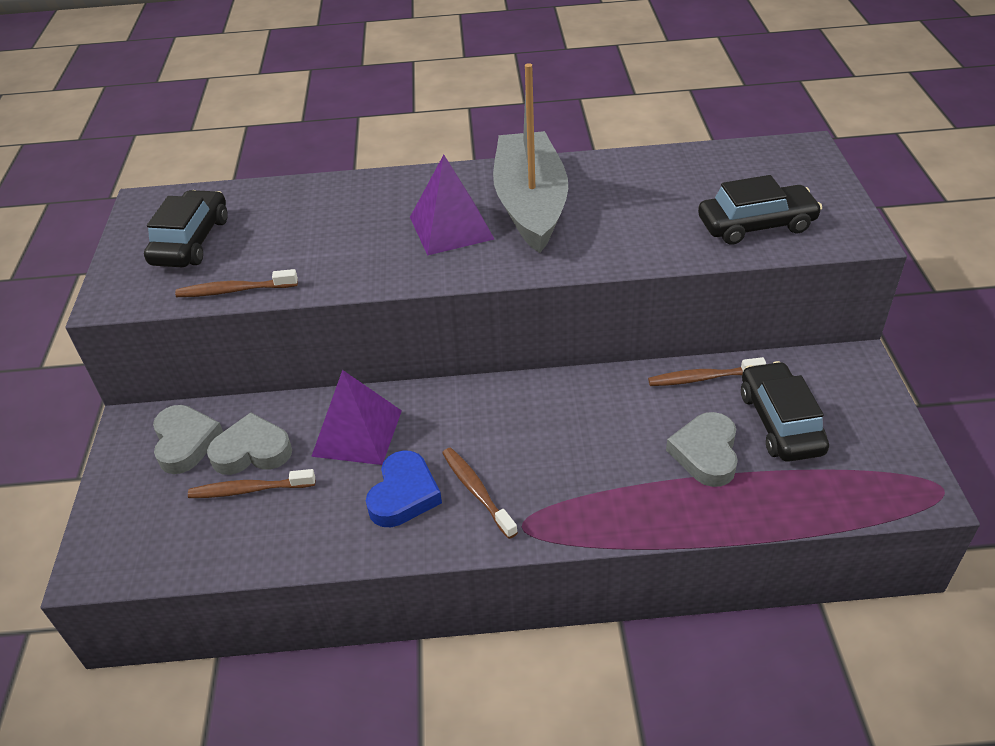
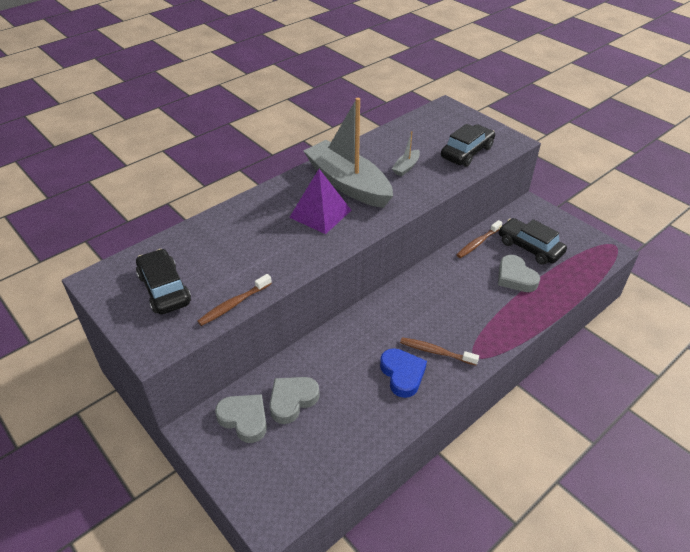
camera: 40 degrees left, 0 degrees up
(249, 489) = (315, 422): brown toothbrush -> none
(357, 433) = (341, 357): purple pyramid -> none
(637, 212) = (406, 167): none -> grey boat

